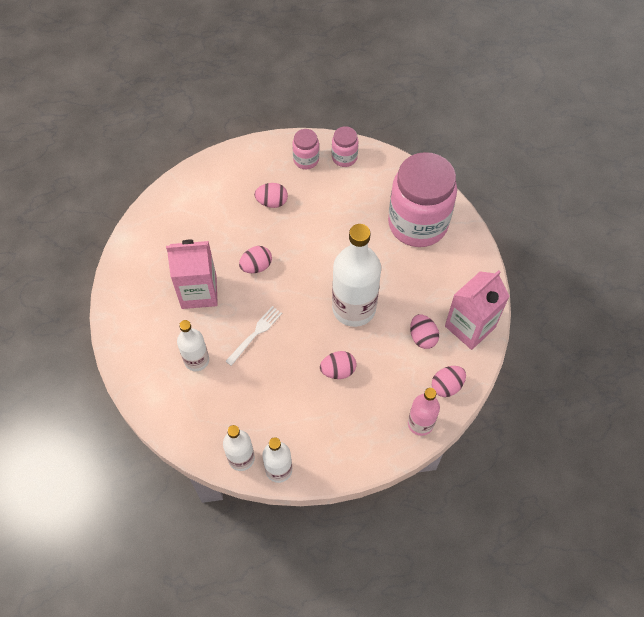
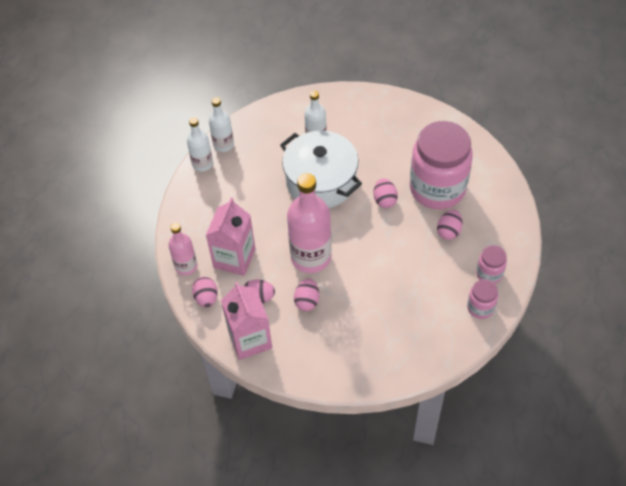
camera: 115 degrees right, 5 degrees down
(199, 292) = (377, 154): pink carton -> pink carton (234, 258)
(256, 333) = (321, 181): white fork -> white pot
(338, 370) = (260, 226): pink egg -> pink egg (307, 301)
(354, 308) = (311, 257): white bottle -> pink bottle
(417, 224) = (376, 341): pink jar -> pink jar (437, 188)

